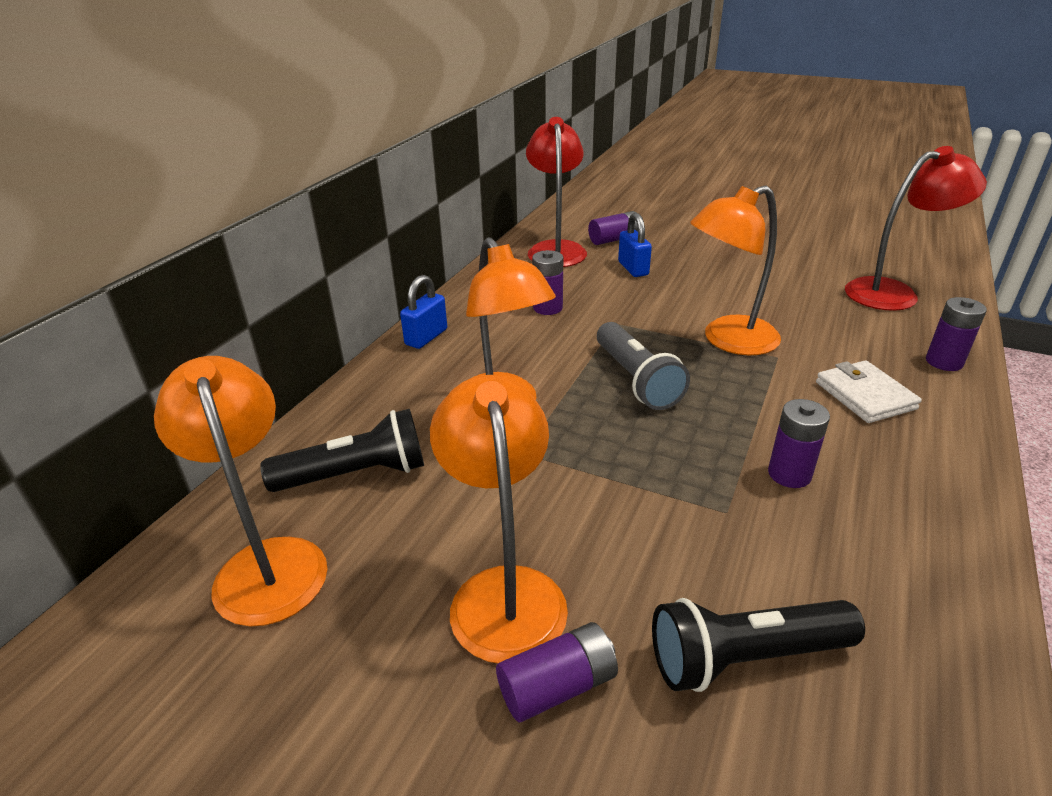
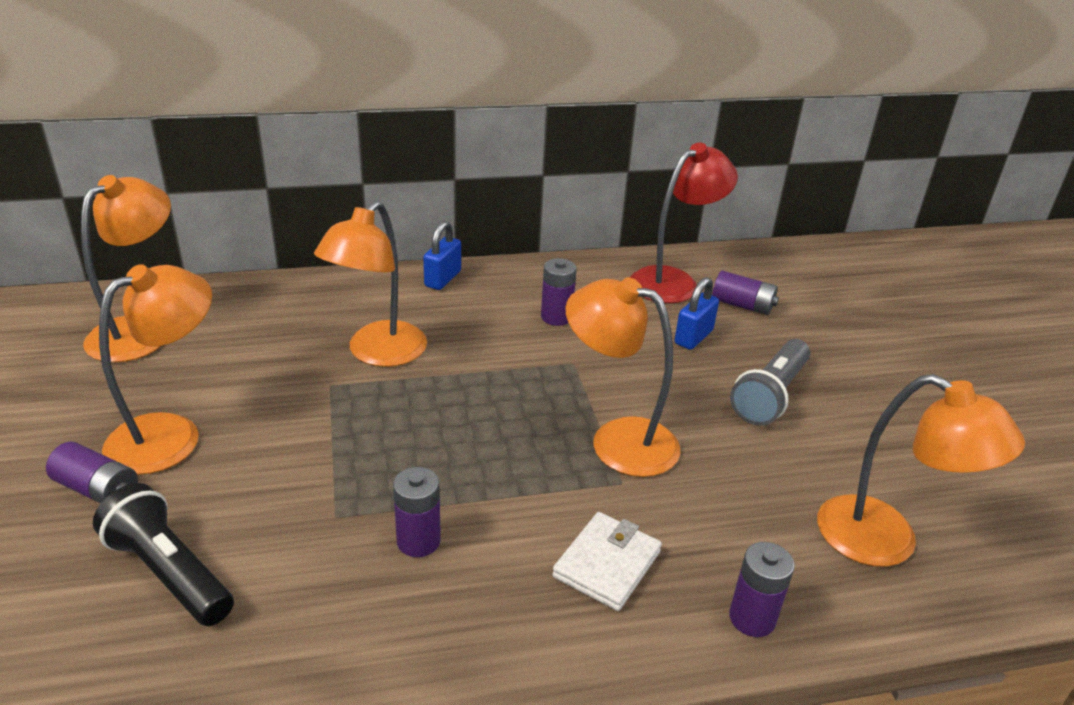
camera: 50 degrees right, 0 degrees up
(356, 474) = (247, 324): black flashlight -> none
(426, 337) = (443, 279): blue padlock -> blue padlock turned 60 degrees counterclockwise
(636, 380) = (486, 406): grey flashlight -> grey flashlight (770, 396)
(893, 293) = (886, 541): red lamp -> orange lamp

